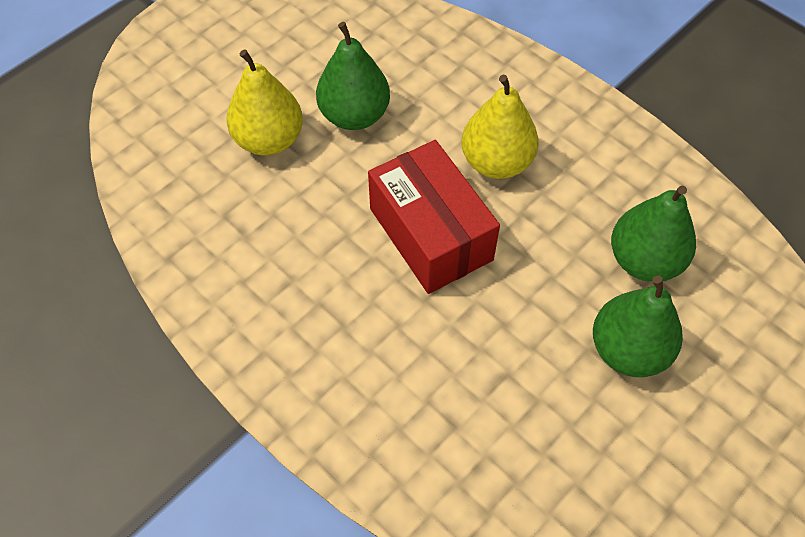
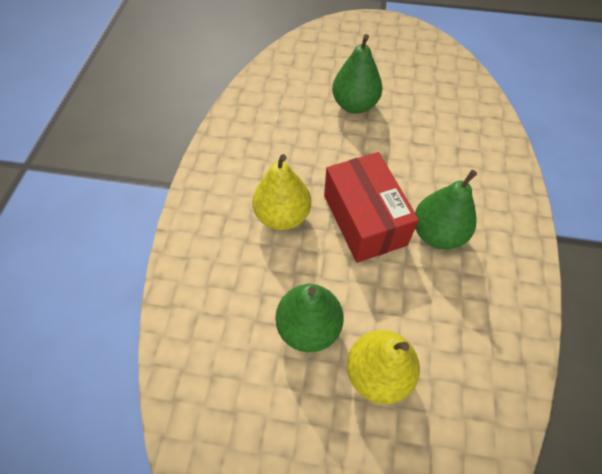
camera: 125 degrees left, 0 degrees up
(431, 234) = (364, 220): red box -> red box turned 45 degrees counterclockwise
(644, 260) = (296, 119): green pear -> green pear (437, 234)

